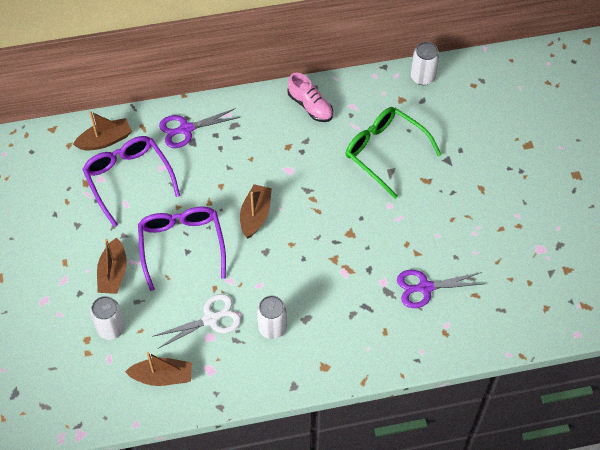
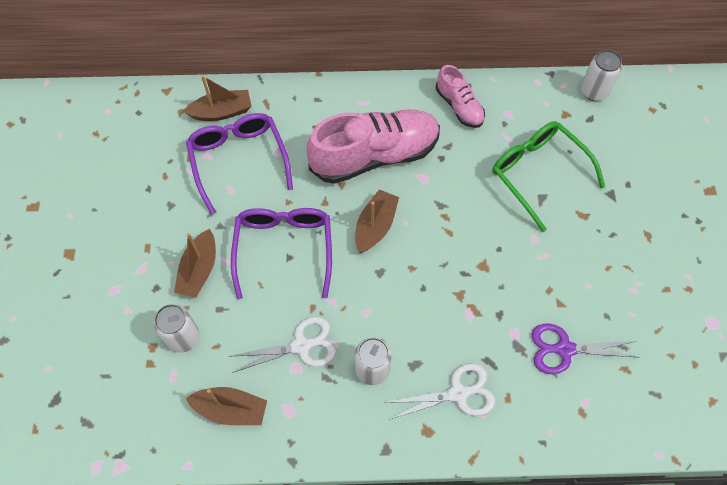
camera: 10 degrees right, 5 degrees up
(186, 129) = (314, 112): purple scissors -> none
(245, 158) = (375, 155): none -> pink shoe
(344, 335) = (458, 393): none -> white scissors

